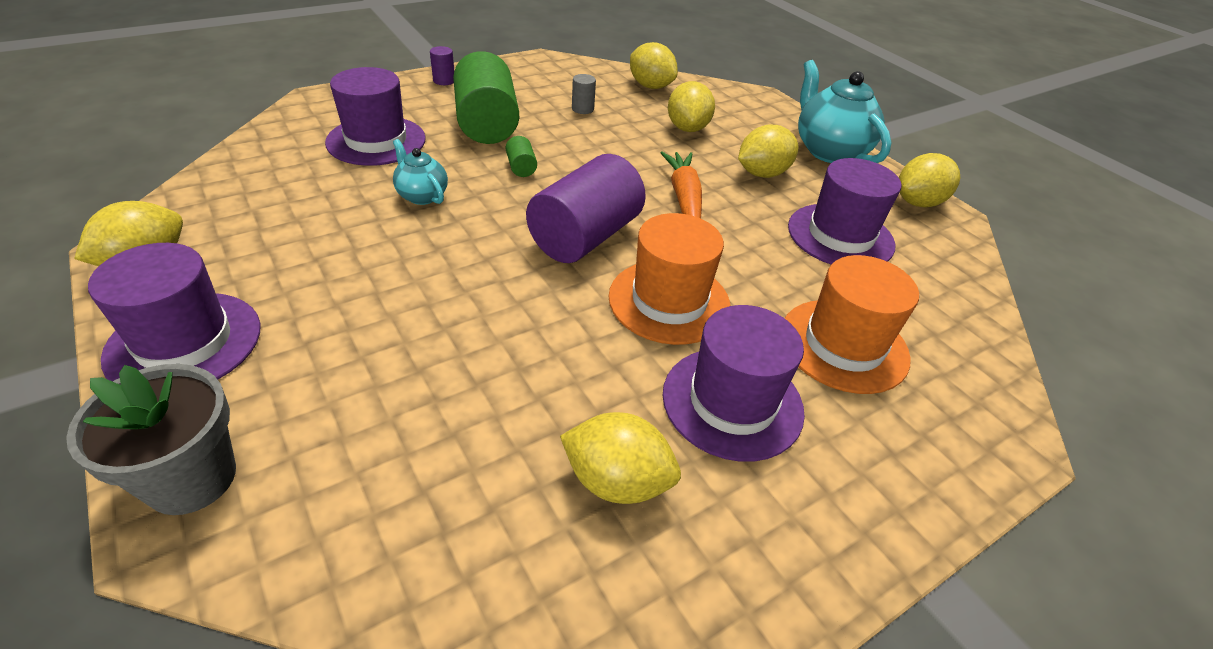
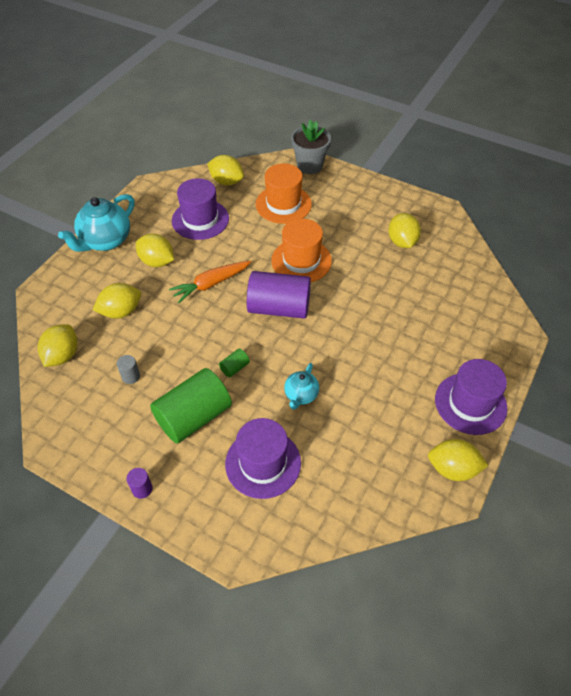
camera: 115 degrees left, 10 degrees up
(191, 478) = (505, 346): grey flower pot -> grey flower pot (310, 165)
(732, 402) = (342, 225): purple hat -> none
(918, 202) = (143, 198): yellow lemon -> yellow lemon (226, 181)

